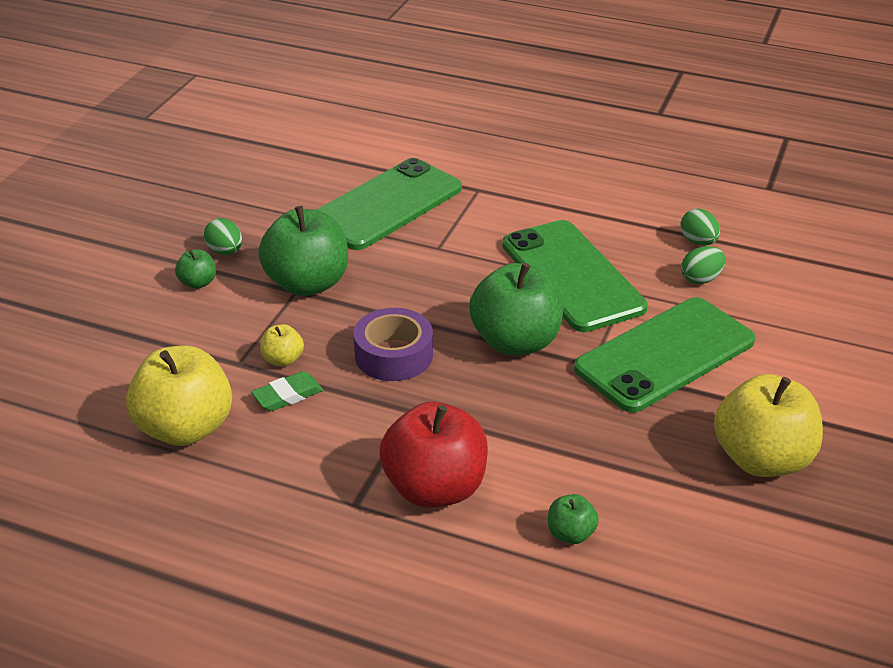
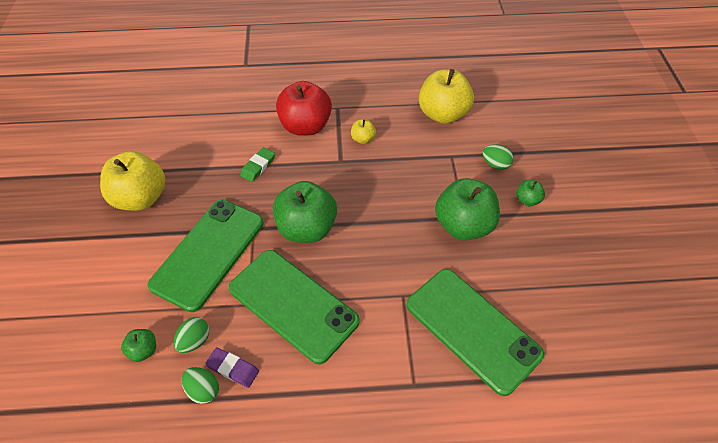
camera: 155 degrees right, 15 degrees up
(225, 251) = (538, 232): green egg -> green egg (495, 164)
(283, 360) = (430, 166): yellow apple -> yellow apple (363, 139)
(288, 395) = (410, 147): green eraser -> green eraser (258, 166)
(386, 205) = (472, 329): green phone -> green phone turned 60 degrees counterclockwise
(393, 355) = (373, 192): purple tape -> none
(570, 534) = (232, 127): green apple -> green apple (143, 350)
(661, 247) = (233, 369): none -> purple eraser

